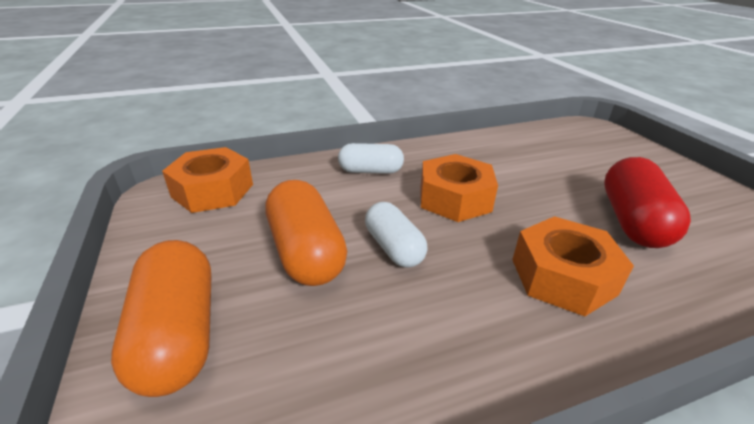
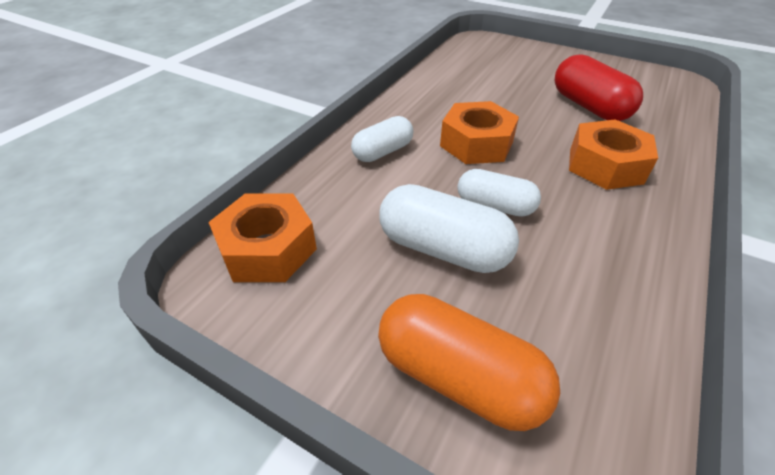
camera: 40 degrees left, 10 degrees up
(306, 252) = (443, 249): orange capsule -> white capsule

